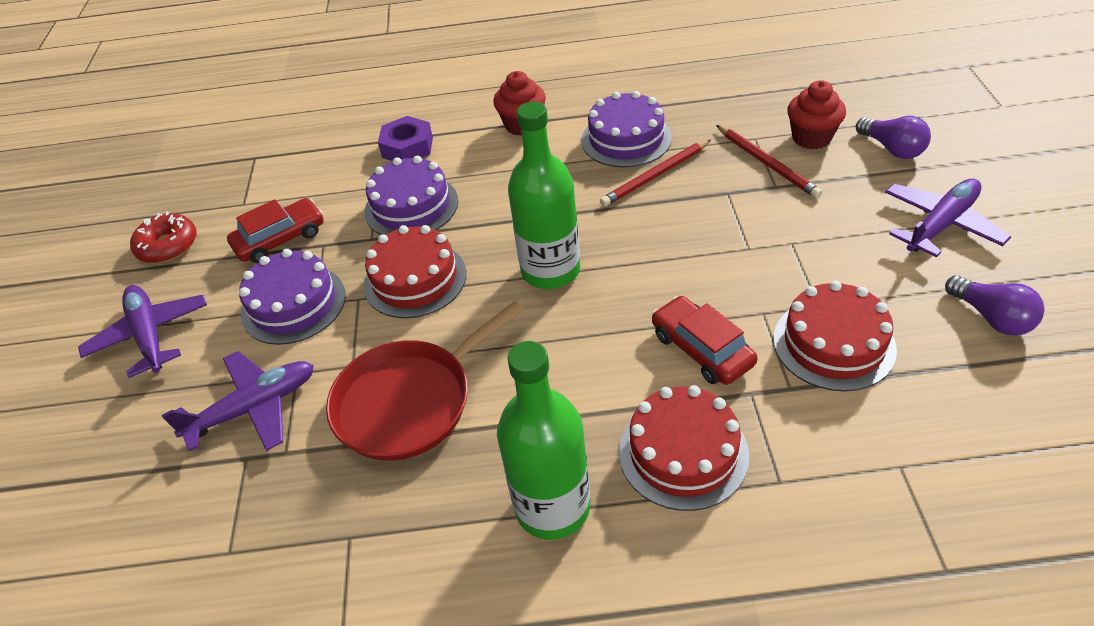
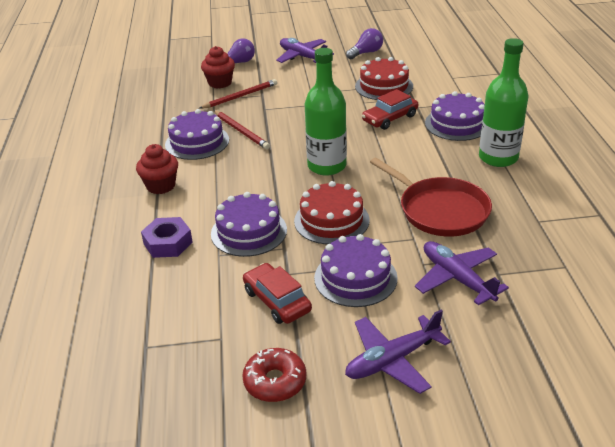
camera: 95 degrees left, 10 degrees down
(683, 453) = (456, 124): red cake -> purple cake

